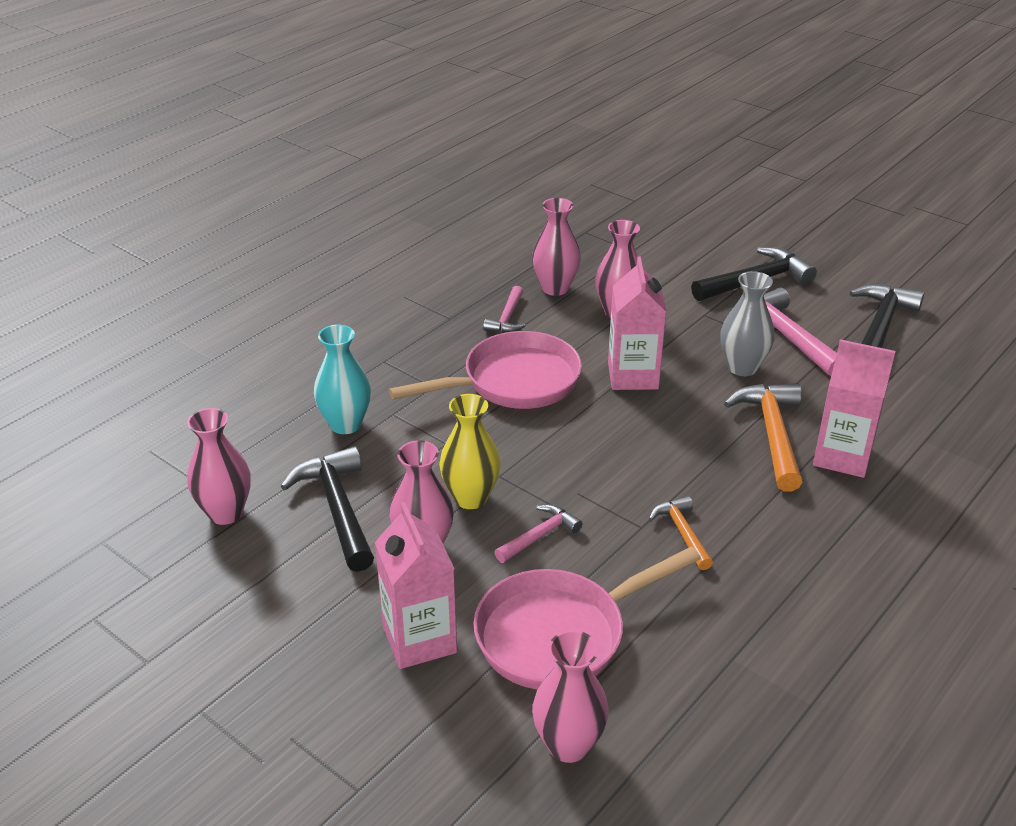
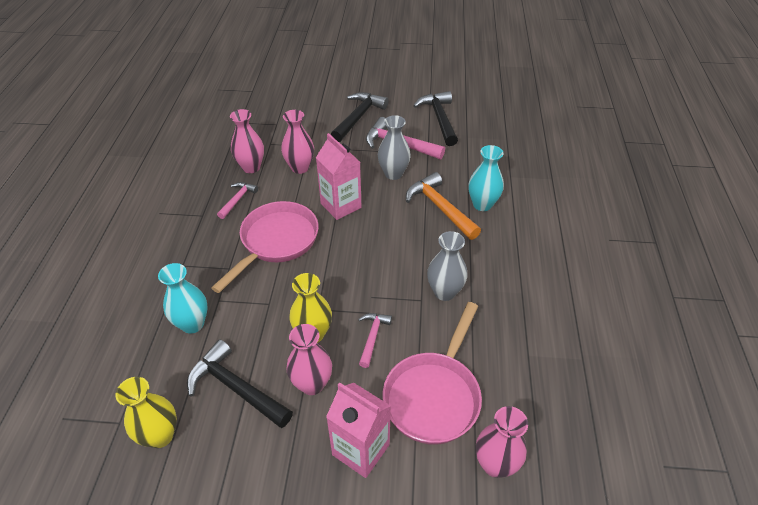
camera: 35 degrees left, 10 degrees up
(225, 513) = (160, 435): pink vase -> yellow vase
(507, 318) = (238, 200): pink hammer -> pink hammer turned 135 degrees counterclockwise
(682, 533) = (444, 292): orange hammer -> grey vase
(842, 456) = (482, 204): pink carton -> turquoise vase

